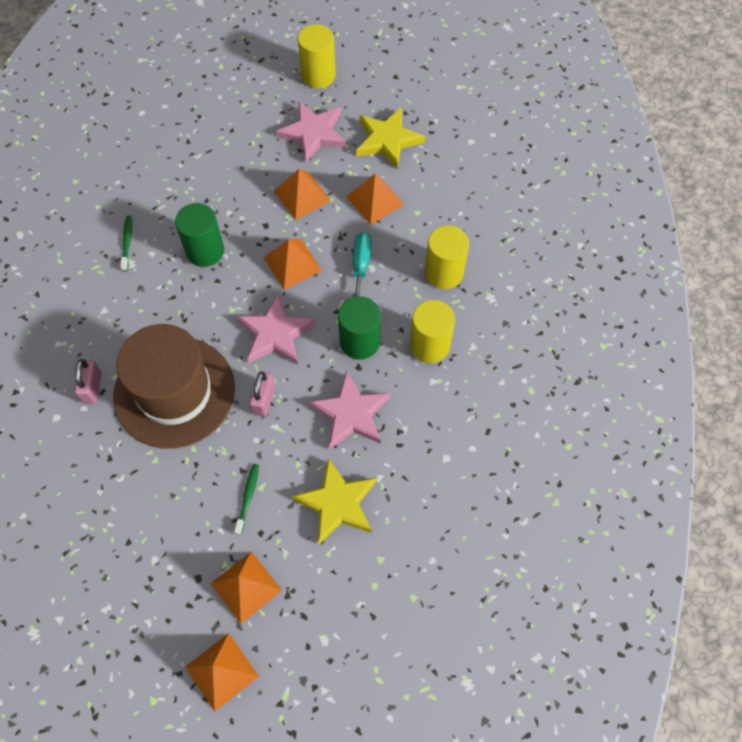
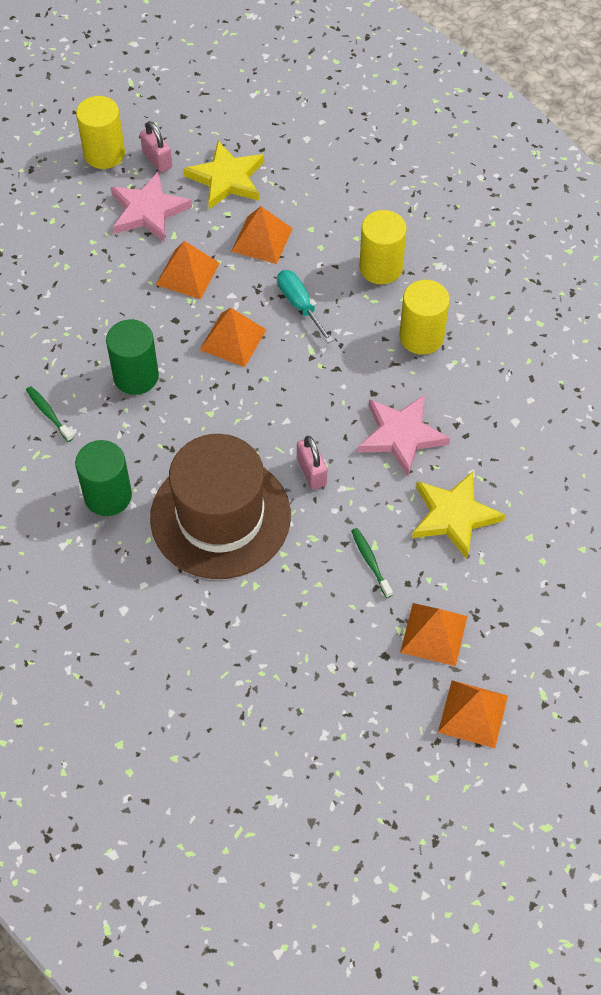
camera: 35 degrees left, 5 degrees down
(92, 387) = (135, 562): pink padlock -> pink padlock (157, 160)
(275, 333) = (271, 409): pink star -> none
(360, 342) = (356, 370): green cylinder -> green cylinder (108, 496)

